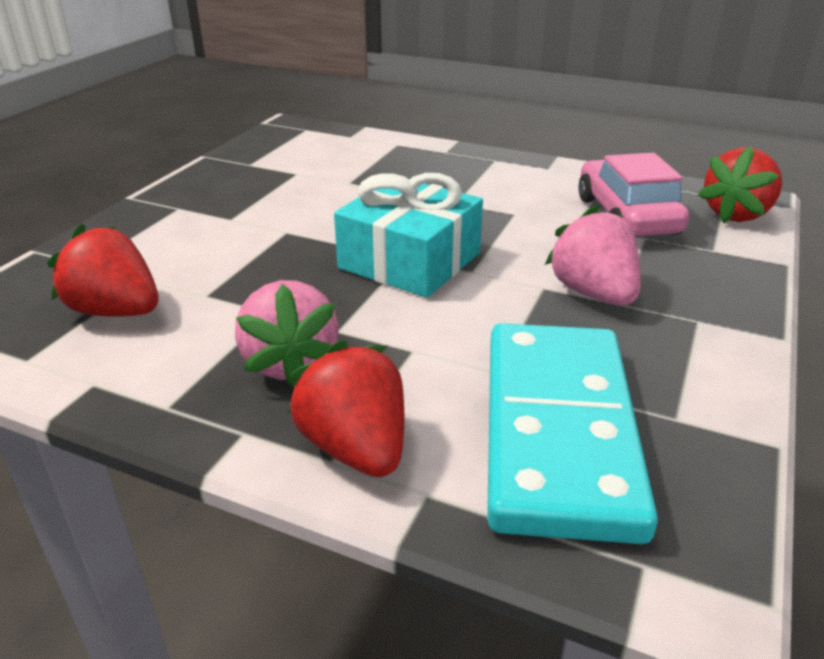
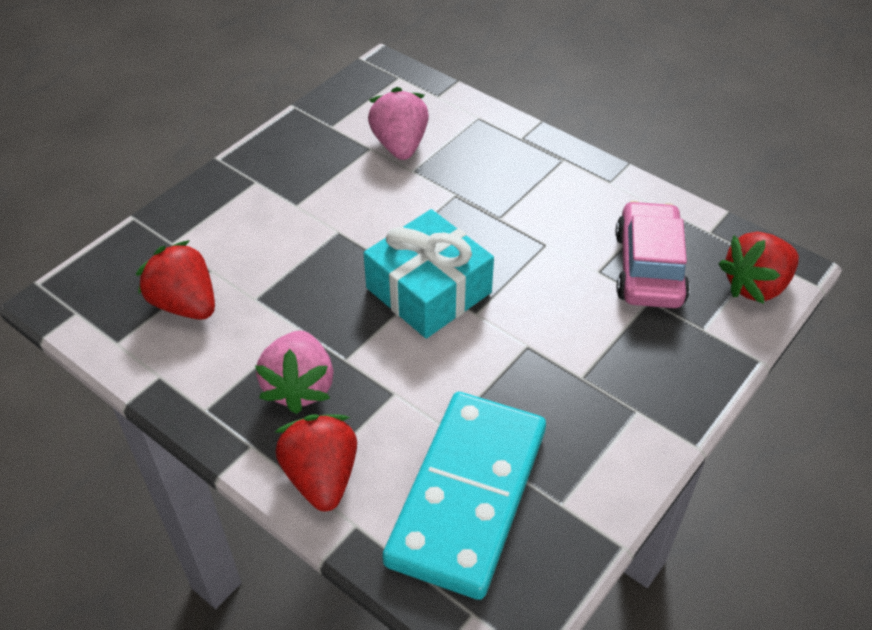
camera: 15 degrees right, 15 degrees up
(593, 293) = (565, 361): pink strawberry -> pink strawberry (400, 145)

